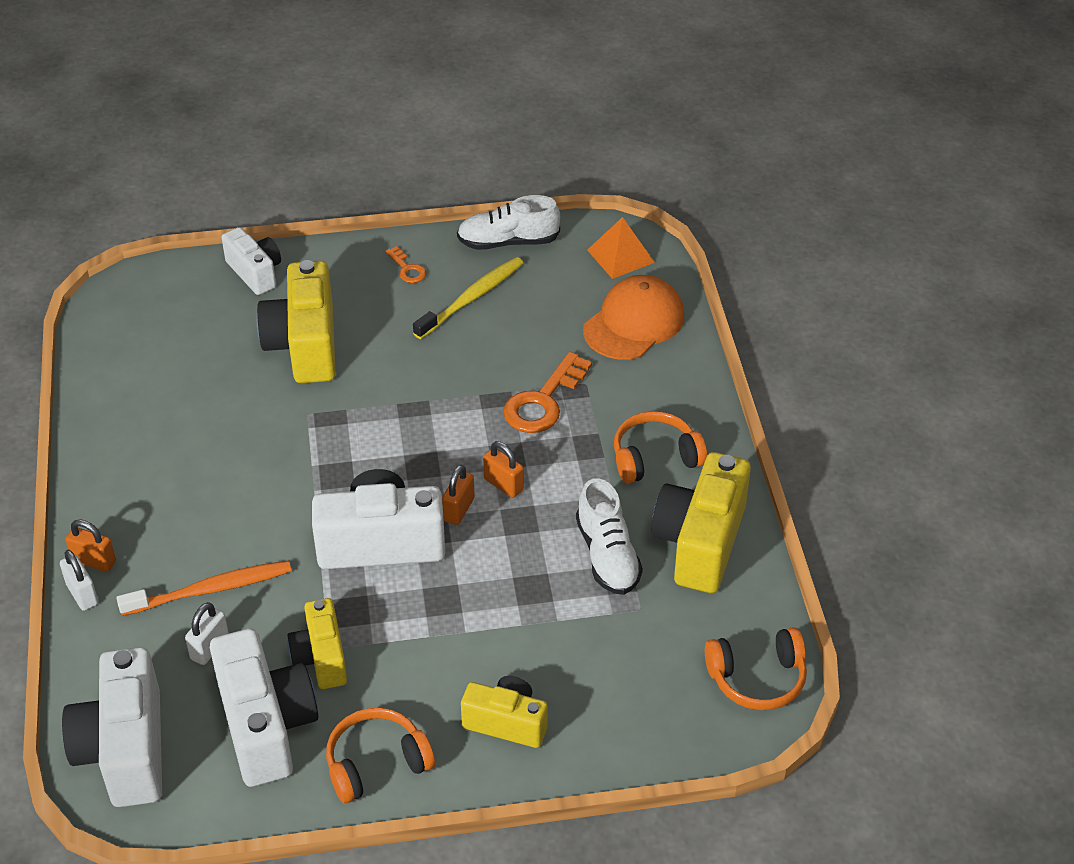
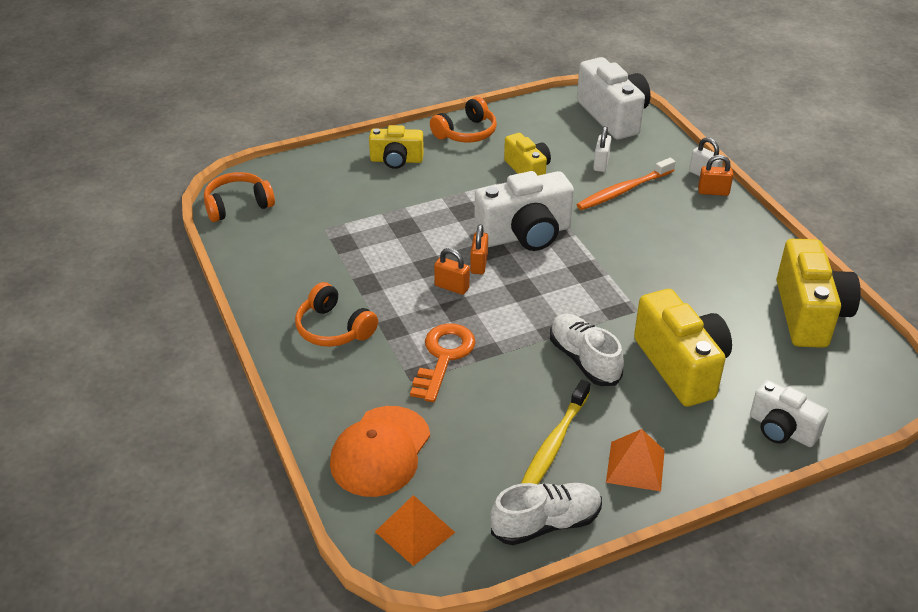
camera: 165 degrees right, 5 degrees down
(266, 726) = (540, 137): white camera -> none
(407, 269) = (635, 466): orange key -> orange pyramid
(607, 555) = (356, 255): white shoe -> white shoe (584, 360)
(655, 458) = (333, 328): orange headphones -> orange headphones turned 75 degrees clockwise
(700, 542) = (287, 275): yellow camera -> yellow camera (809, 314)

